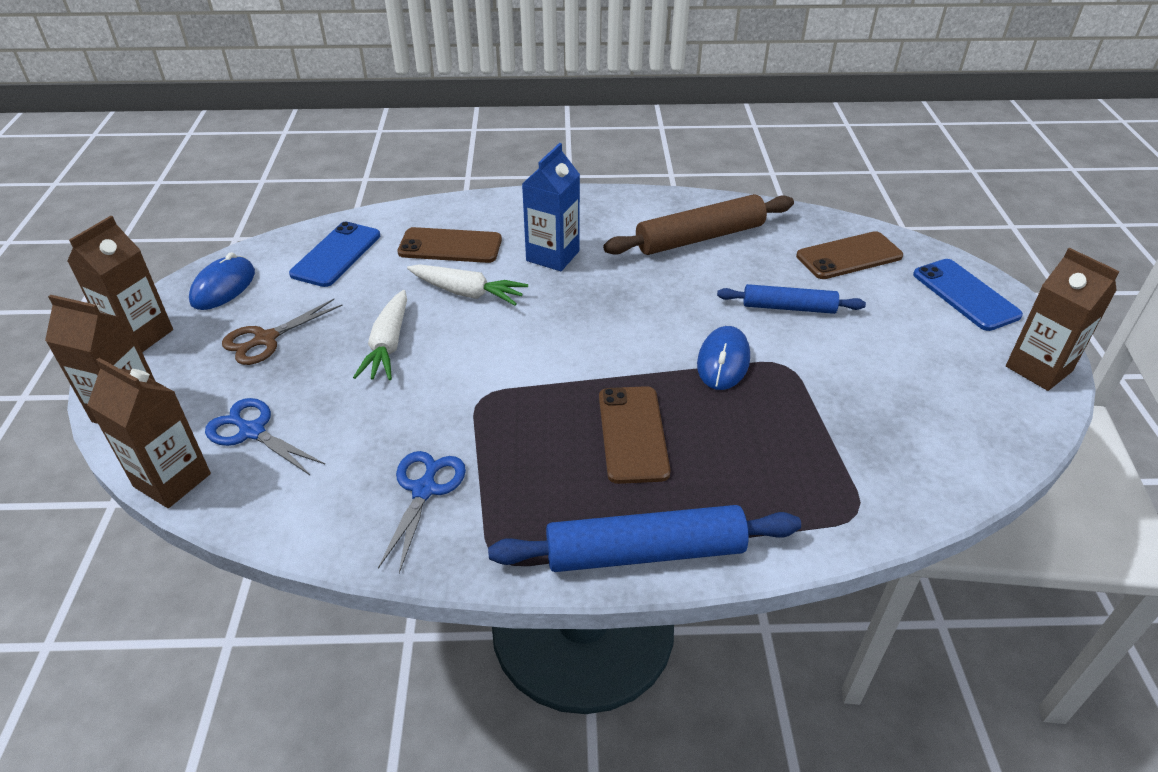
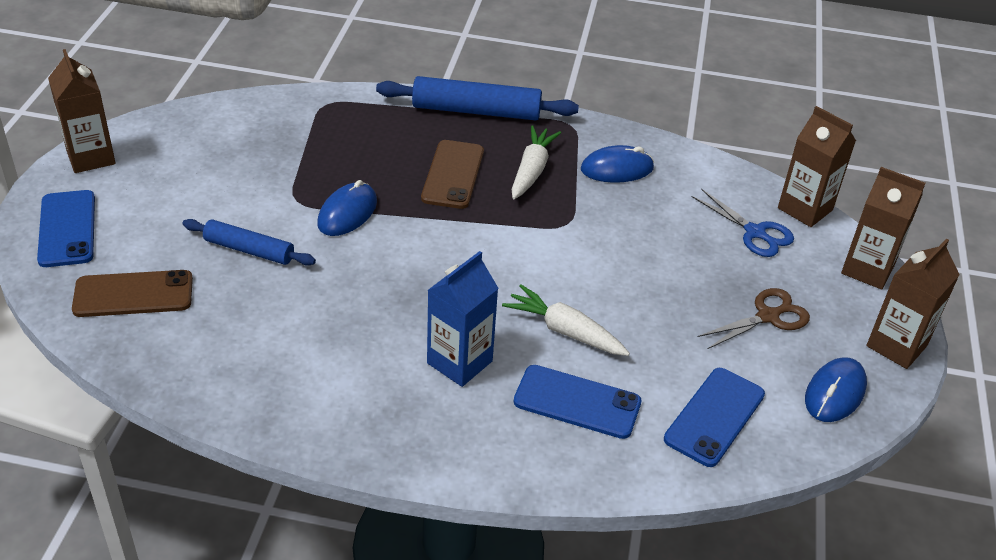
camera: 170 degrees left, 0 degrees up
(388, 345) = (647, 287): white carrot -> white carrot (532, 170)
(424, 490) = (617, 169): blue scissors -> blue mouse
(450, 246) = (577, 402): brown phone -> blue phone
(700, 238) = (277, 353): brown rolling pin -> none

